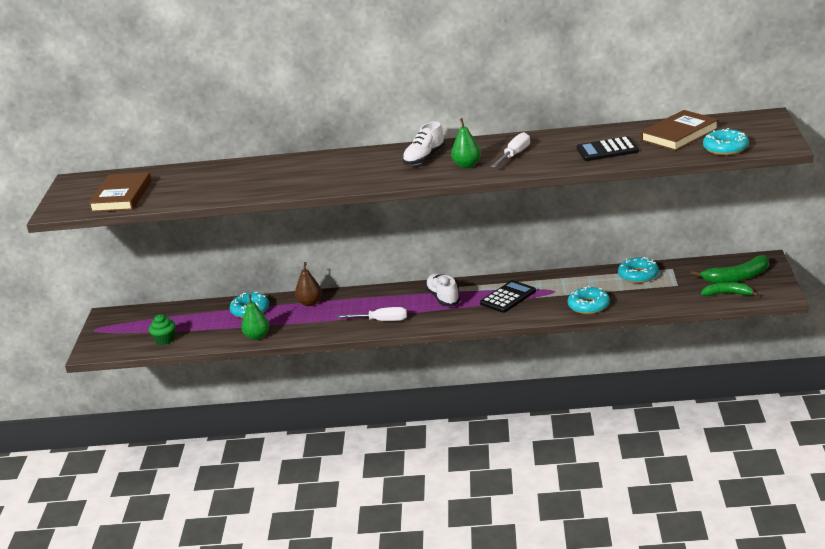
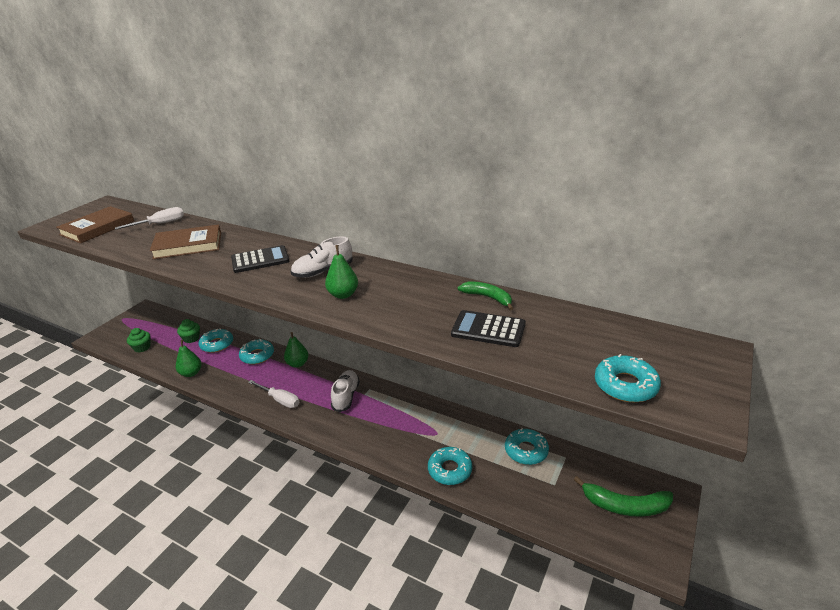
camera: 25 degrees right, 5 degrees up
(212, 316) = (191, 338): none -> green cupcake
(310, 303) = (257, 355): brown pear -> turquoise donut
(363, 294) = (297, 364): none -> green pear
(508, 297) = (393, 422): black calculator -> black calculator (260, 260)
(514, 155) = (396, 299): white screwdriver -> white screwdriver (160, 224)
(679, 134) = (586, 338): brown book -> brown book (188, 245)
(727, 294) = (598, 528): green banana -> green banana (488, 298)

